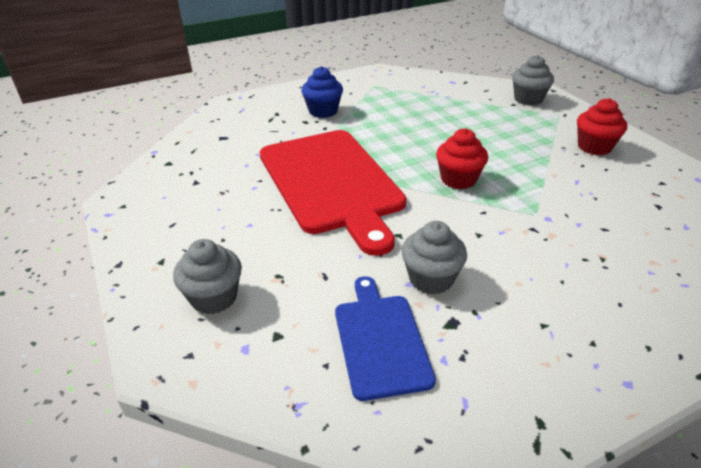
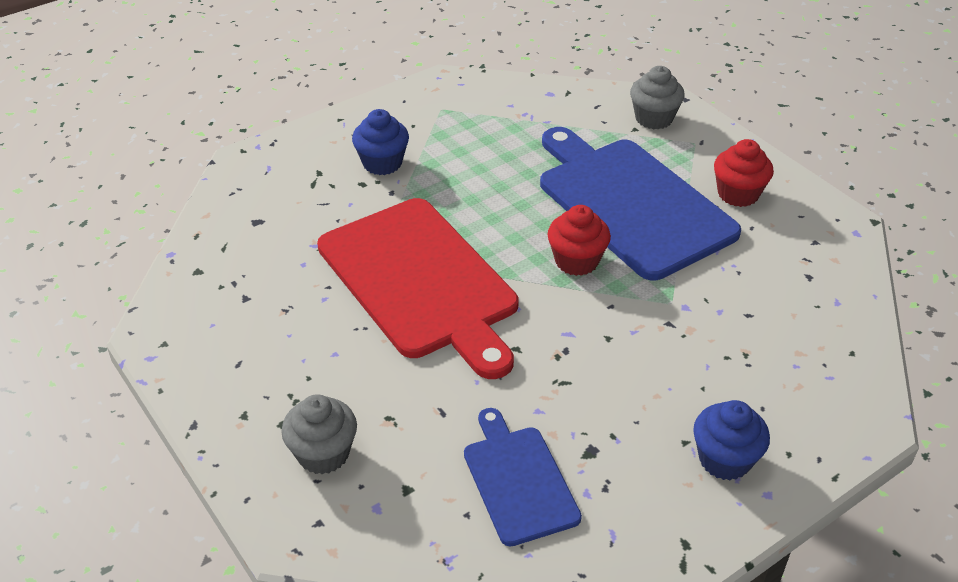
camera: 10 degrees left, 5 degrees up
(431, 279) = (561, 401): grey cupcake -> none
(507, 146) = (631, 203): none -> blue cutting board
(583, 345) = (724, 459): none -> blue cupcake

